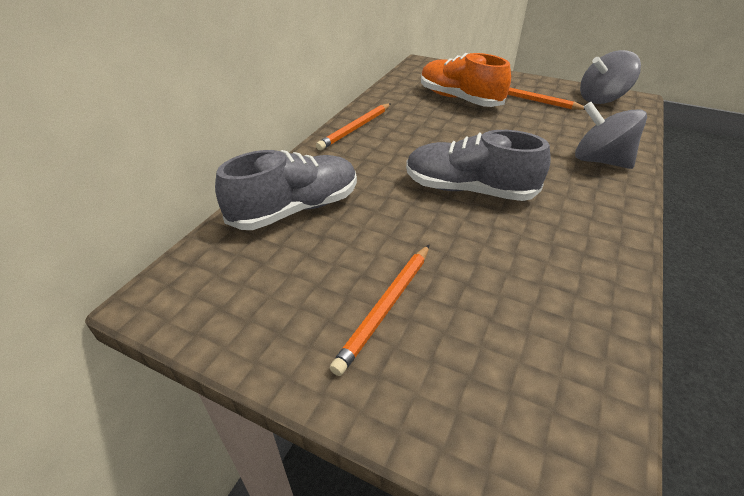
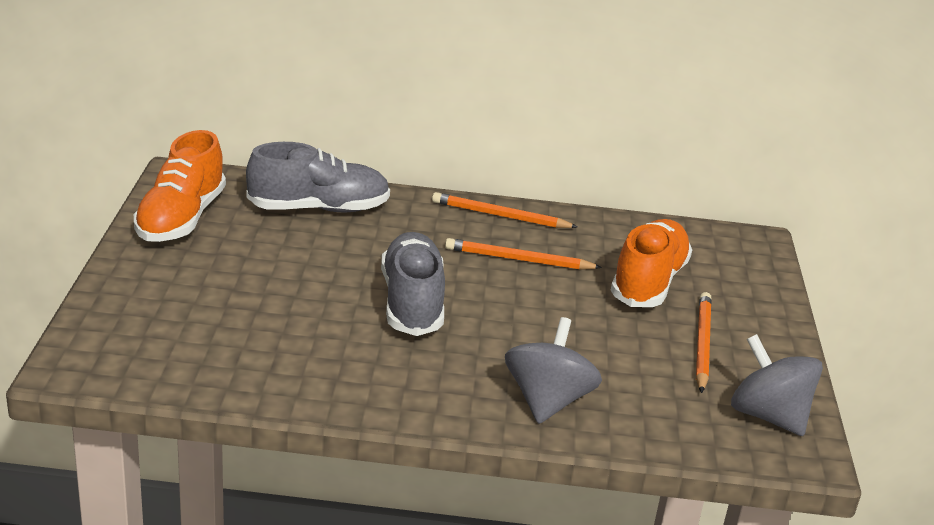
camera: 65 degrees right, 10 degrees down
(259, 313) = (181, 218): none -> orange shoe
(296, 209) = (319, 208): grey shoe -> grey shoe turned 45 degrees counterclockwise
(386, 307) = (210, 272): orange pencil -> orange pencil (519, 259)

